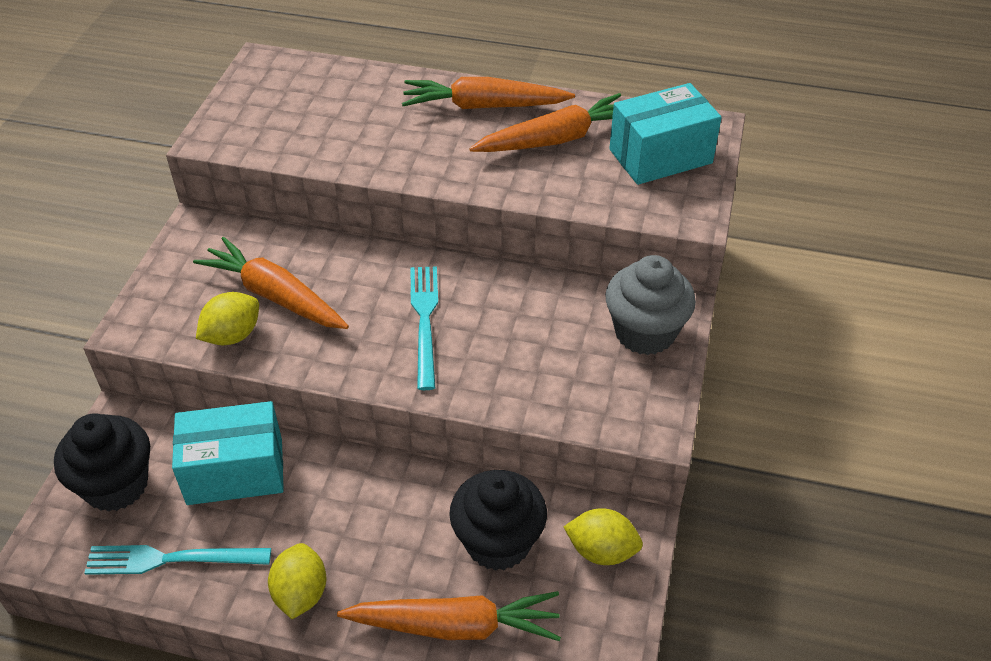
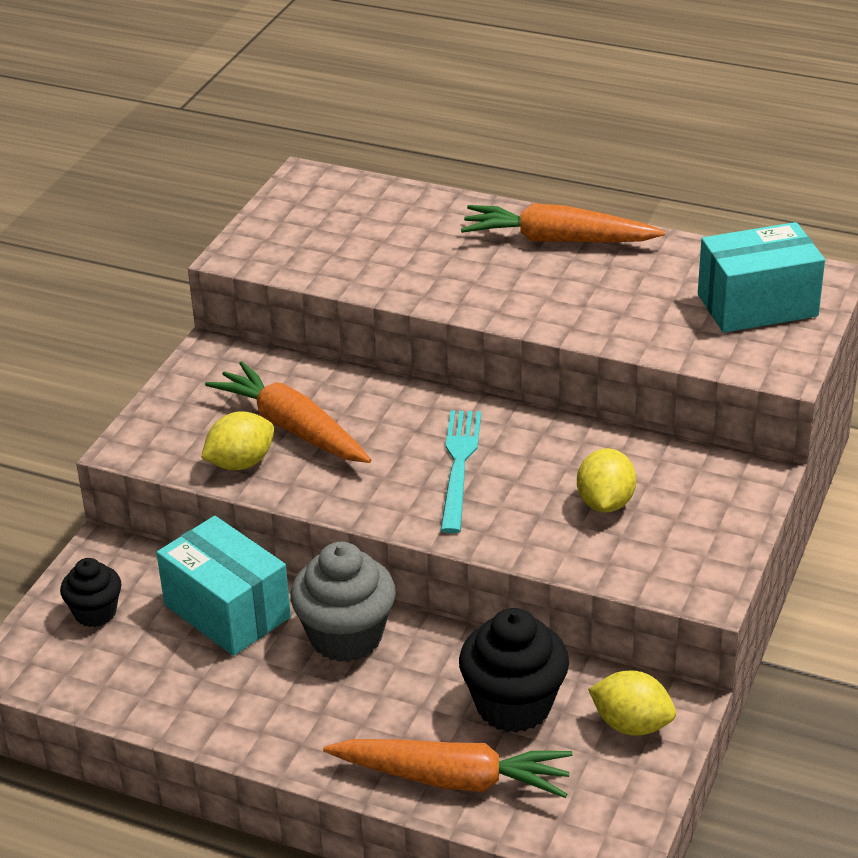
camera: 10 degrees right, 10 degrees down
(116, 485) = (95, 613): black cupcake -> black cupcake, size x0.59
(171, 559) = (149, 687): turquoise fork -> none
(235, 471) = (227, 611): turquoise box -> turquoise box turned 45 degrees clockwise
(301, 593) = (286, 732): yellow lemon -> yellow lemon (605, 503)
(556, 139) = (636, 280): orange carrot -> none
(645, 332) = (713, 496): grey cupcake -> grey cupcake (346, 637)

